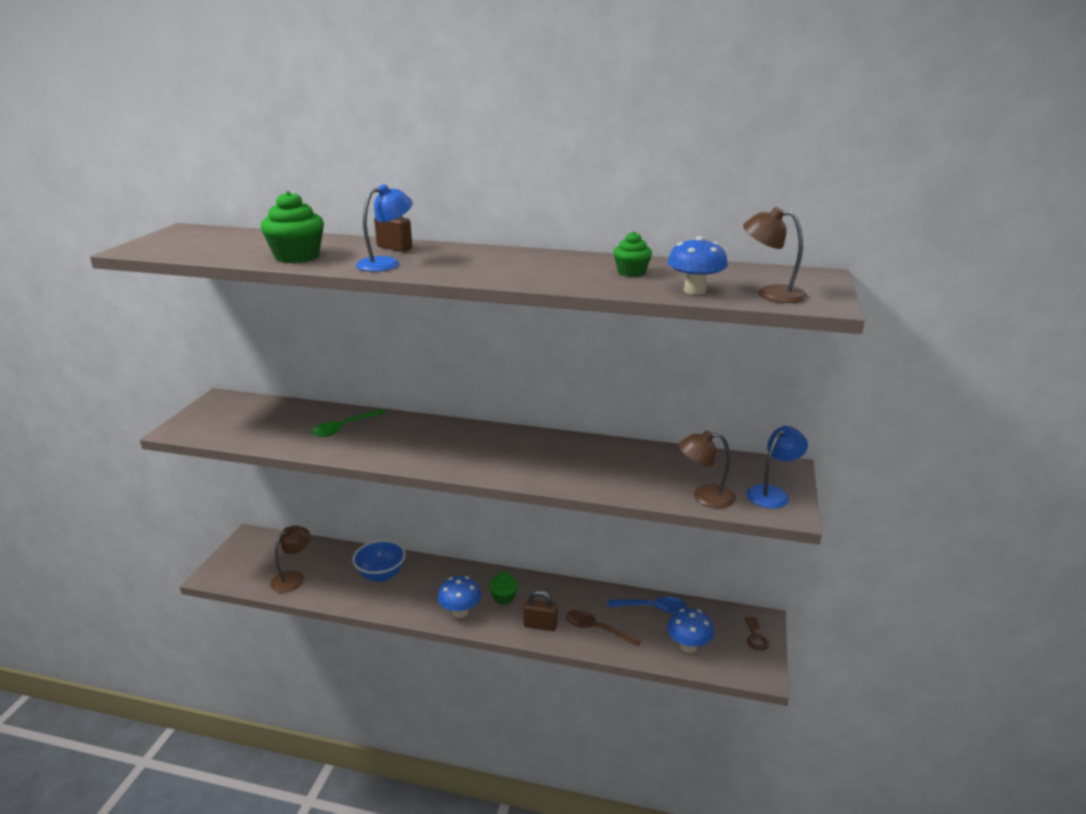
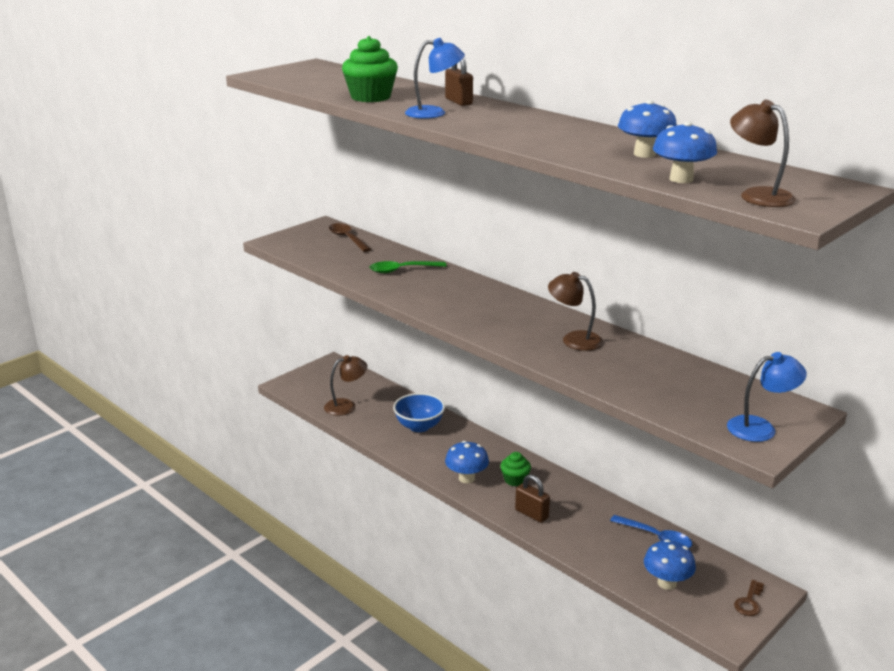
camera: 30 degrees right, 0 degrees up
(596, 629) = (584, 536): brown spoon -> brown spoon (347, 238)
(631, 272) = (644, 154): green cupcake -> blue mushroom
(705, 497) = (682, 410): brown lamp -> brown lamp (574, 339)

